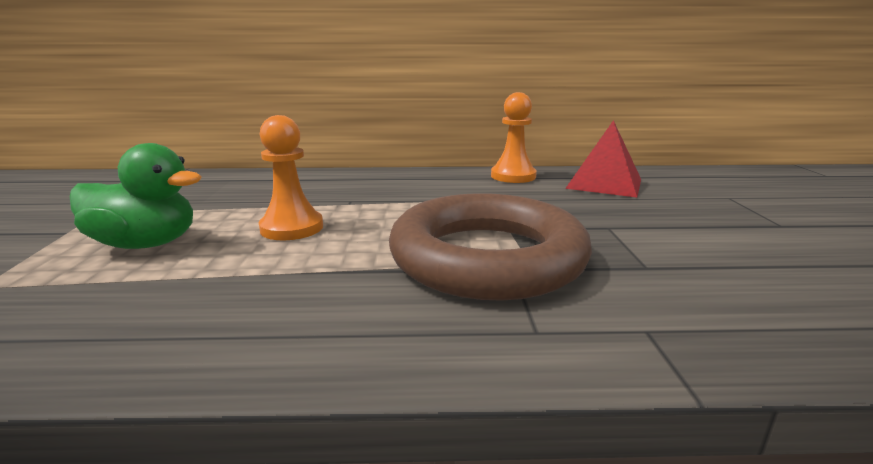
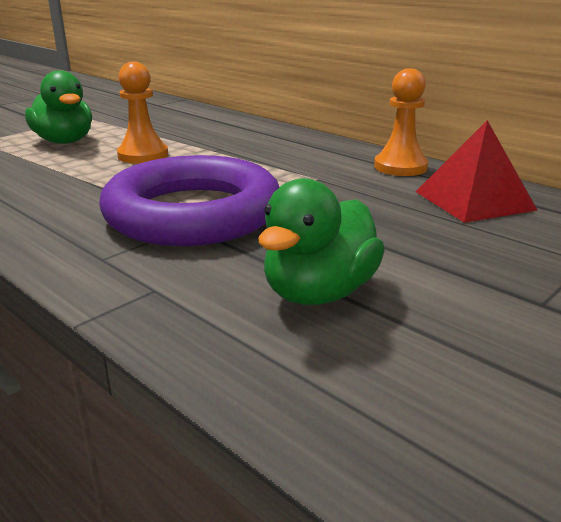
camera: 45 degrees right, 5 degrees up
(487, 257) = (193, 213): brown ring -> purple ring
(716, 271) = (319, 292): none -> green duck

